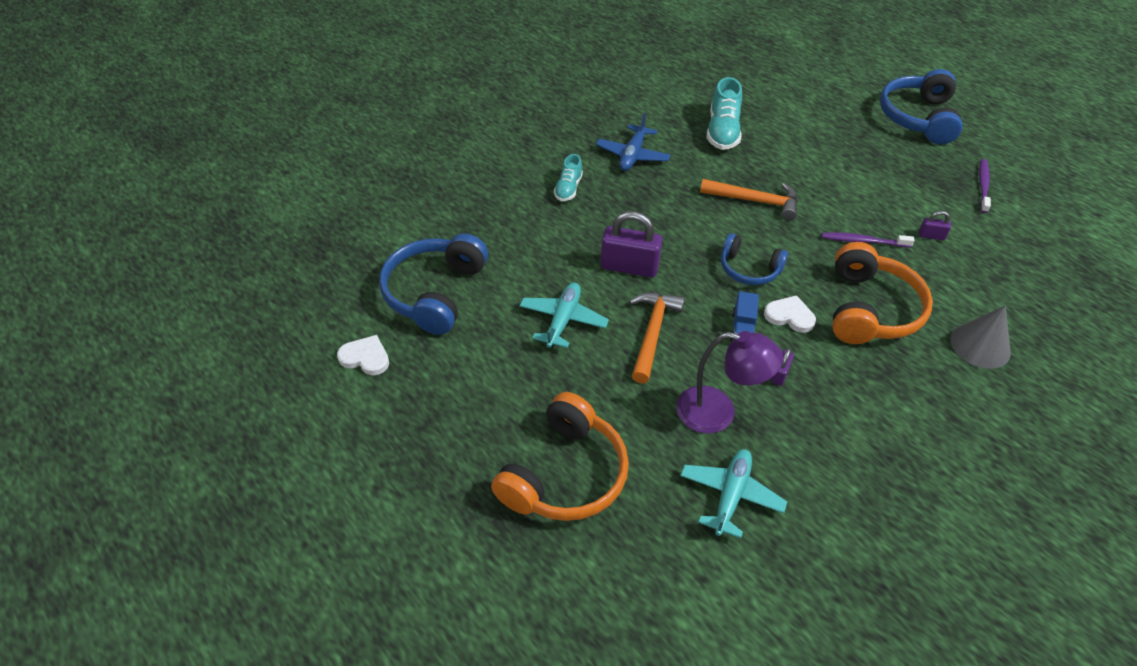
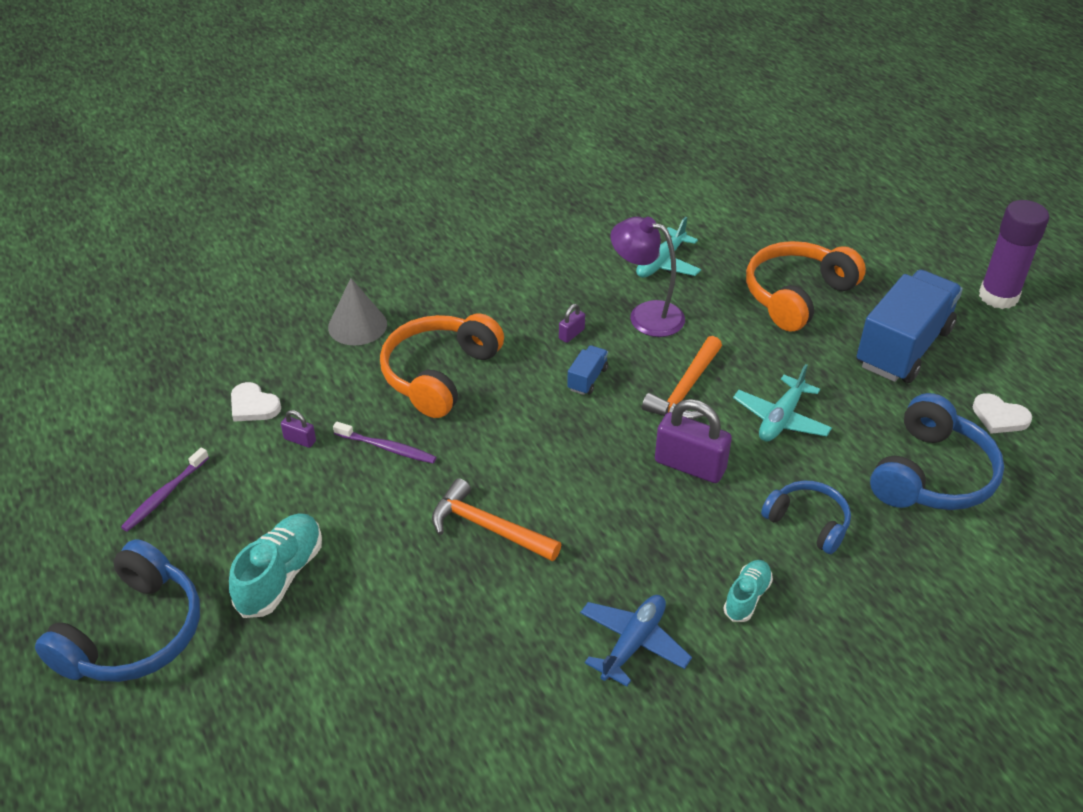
camera: 165 degrees left, 5 degrees down
(329, 522) = (998, 296): none -> purple glue stick
(449, 422) = (903, 347): none -> blue truck
(722, 131) = (468, 666): turquoise shoe -> turquoise shoe (280, 576)
(749, 269) = (547, 438): blue headphones -> blue headphones (808, 522)
(789, 316) = (530, 382): white heart -> white heart (253, 406)

